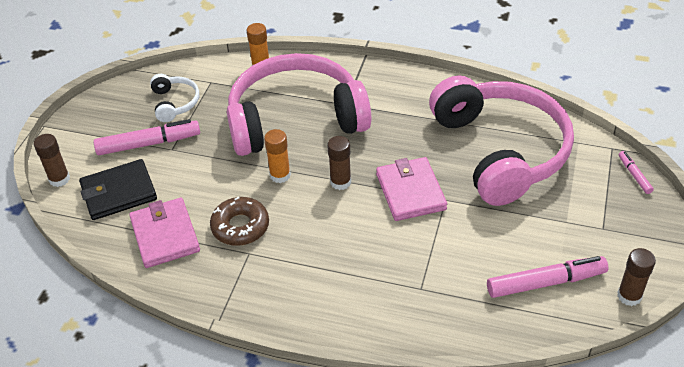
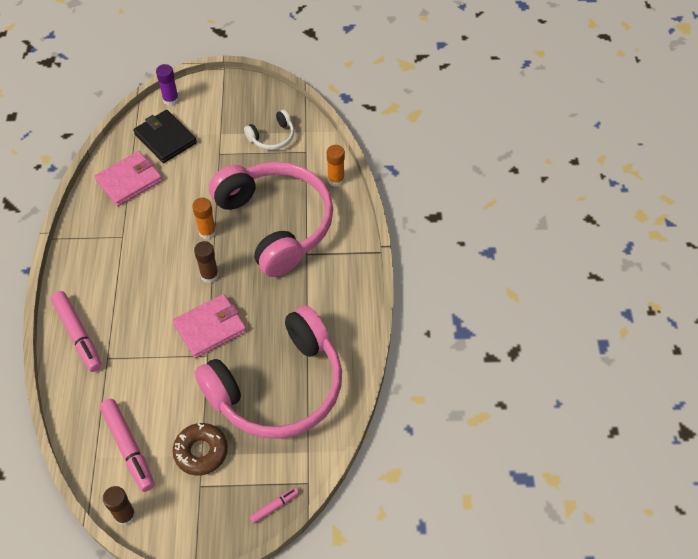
camera: 70 degrees right, 10 degrees up
(59, 179) = (171, 100): brown glue stick -> purple glue stick
(149, 144) = (221, 137): pink marker -> pink marker (78, 335)
(240, 226) = (147, 223): brown donut -> brown donut (201, 452)

